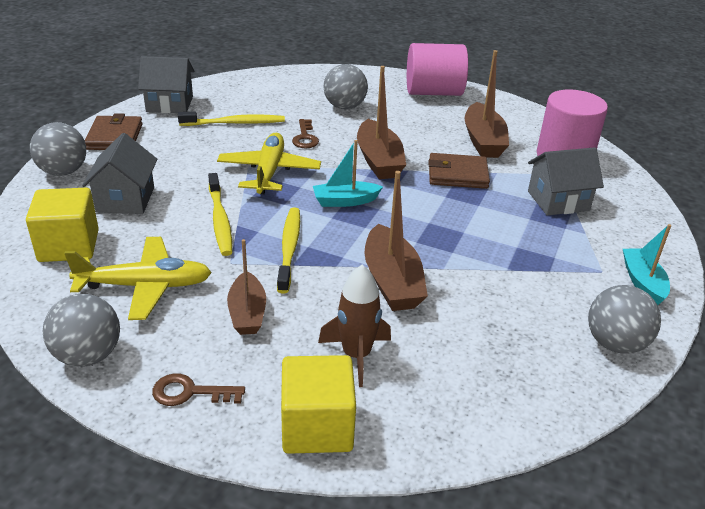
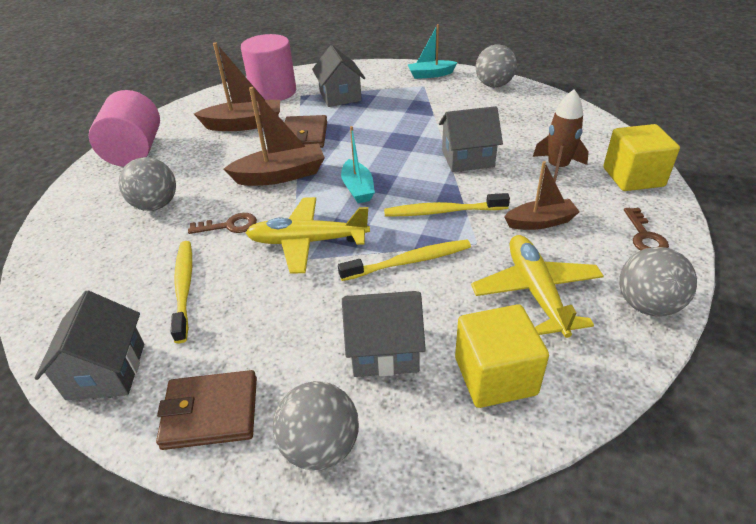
camera: 90 degrees left, 5 degrees up
(392, 281) = (467, 158): brown boat -> grey house

